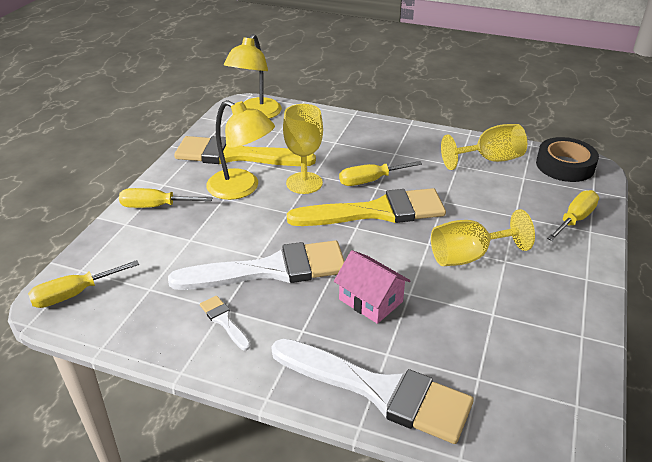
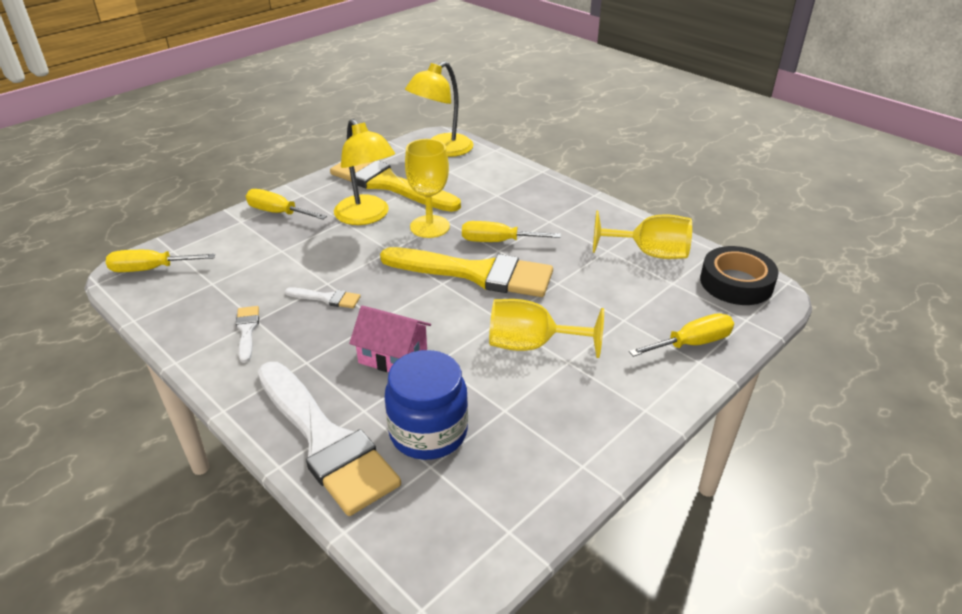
camera: 25 degrees right, 0 degrees up
(271, 270) = (327, 298): white brush -> white brush, size x0.42
(370, 300) = (393, 356): pink house -> pink house turned 45 degrees counterclockwise
(453, 352) = (428, 432): none -> blue jar

